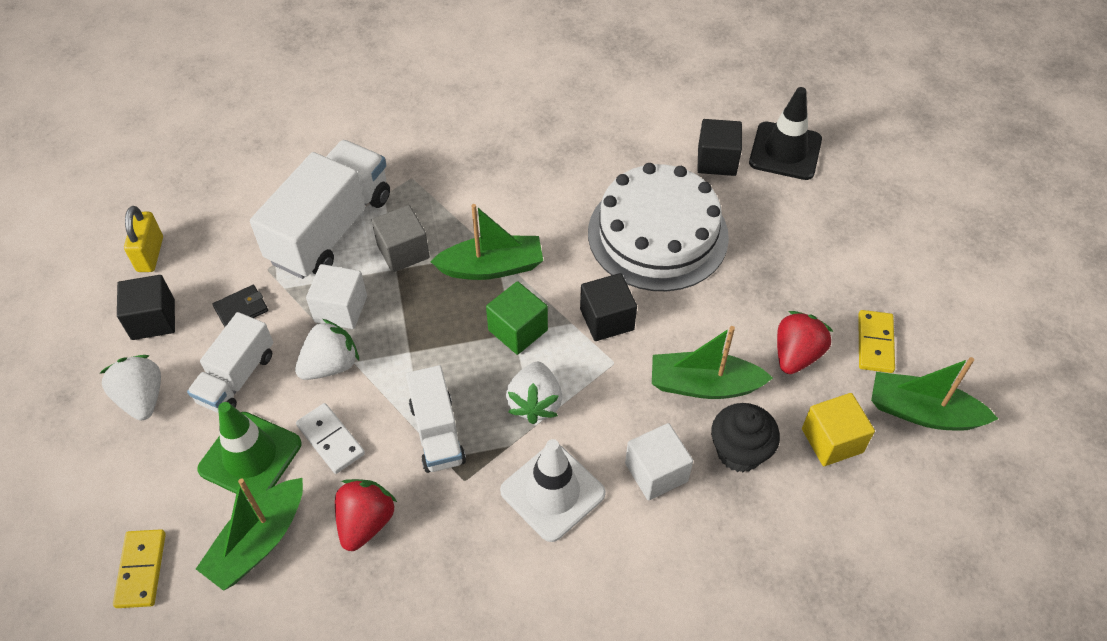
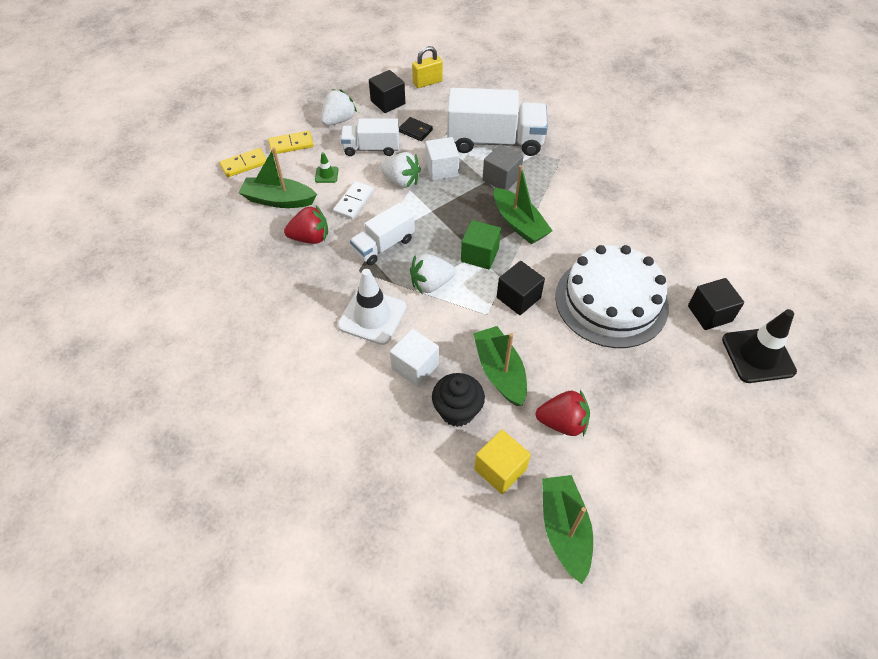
camera: 65 degrees right, 0 degrees up
(250, 456) = (326, 175): green traffic cone -> green traffic cone, size x0.46
(875, 343) = (609, 475): yellow domino -> yellow domino (291, 144)

